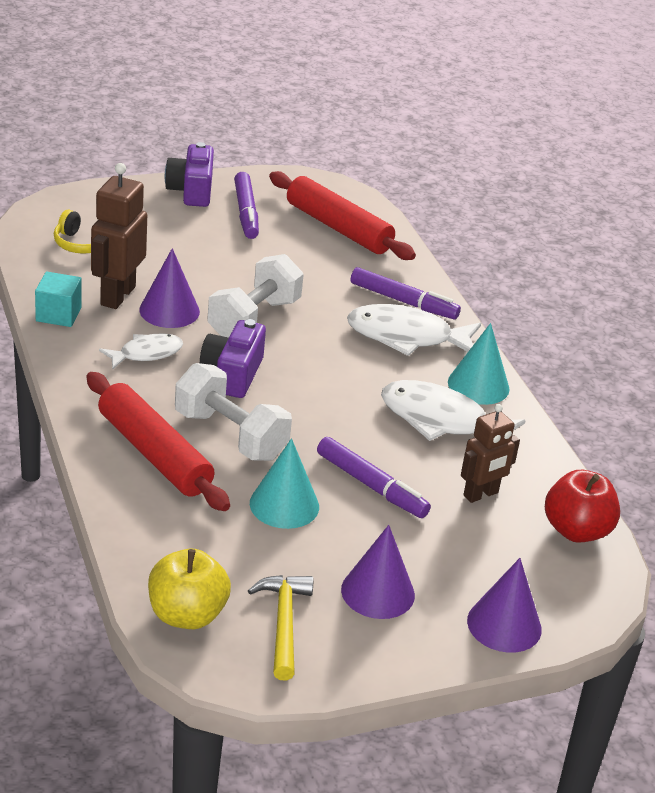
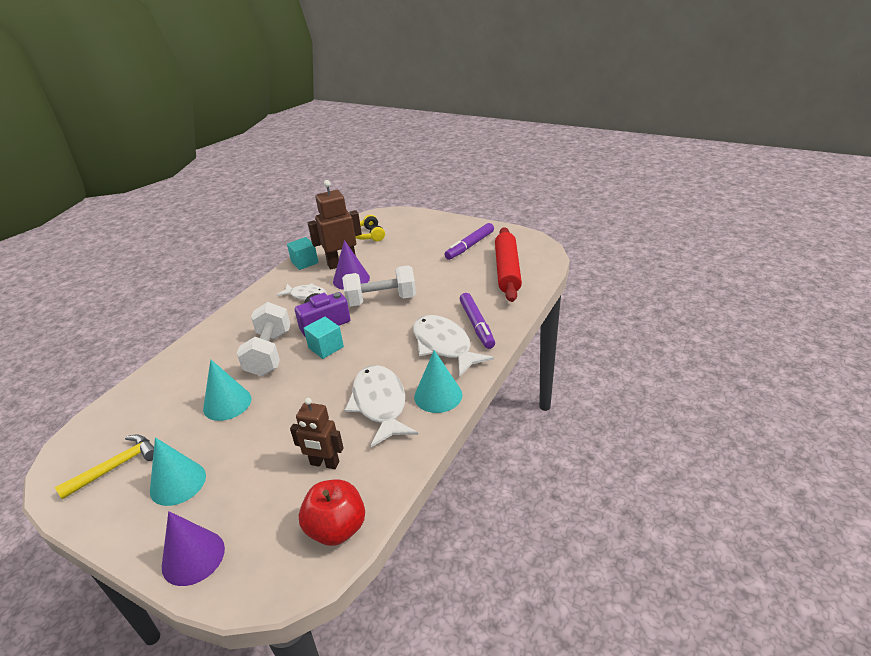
camera: 55 degrees right, 0 degrees up
(154, 453) = (226, 344): red rolling pin -> none
(187, 615) = (96, 431): yellow apple -> none
(191, 191) = (460, 227): purple camera -> none
(285, 397) = (326, 347): none -> turquoise cube
(371, 486) = (281, 419): purple marker -> none
(378, 592) = (178, 483): purple cone -> turquoise cone

